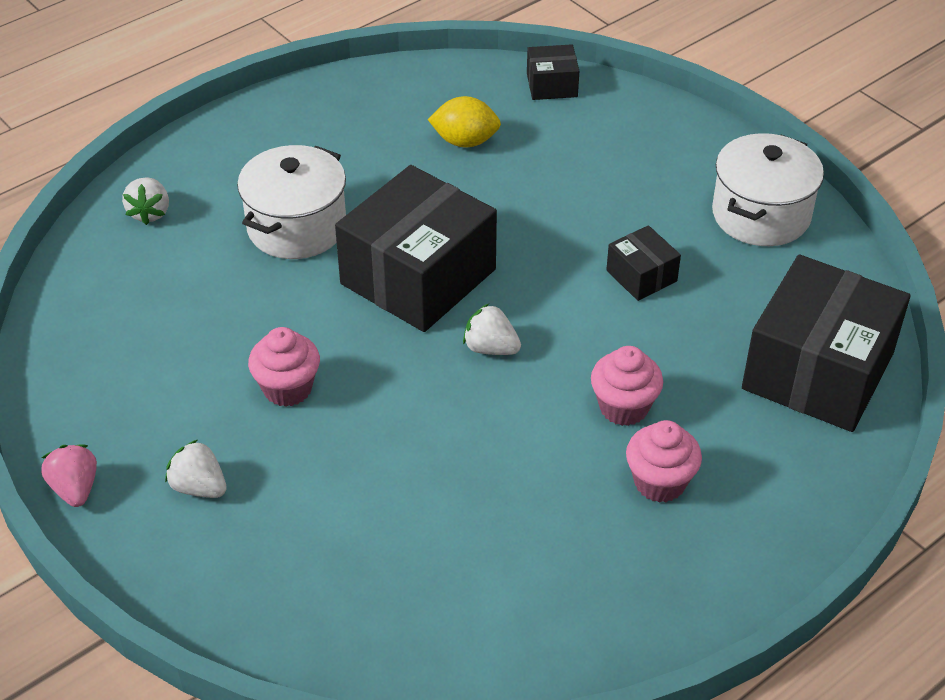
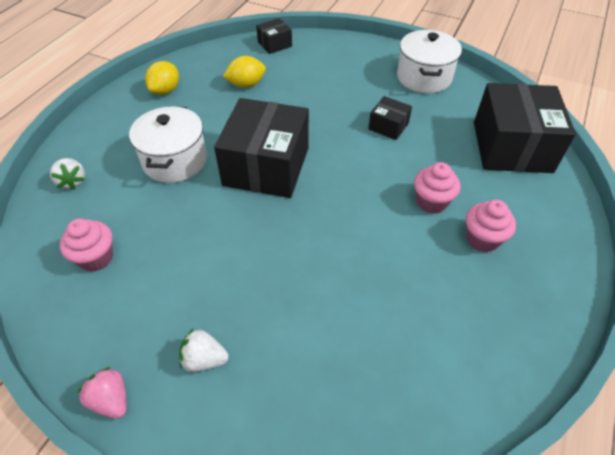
camera: 25 degrees left, 5 degrees up
(287, 388) = (226, 264): pink cupcake -> pink cupcake (96, 258)
(340, 115) = (165, 90): none -> yellow lemon
(490, 348) = (335, 194): white strawberry -> none

